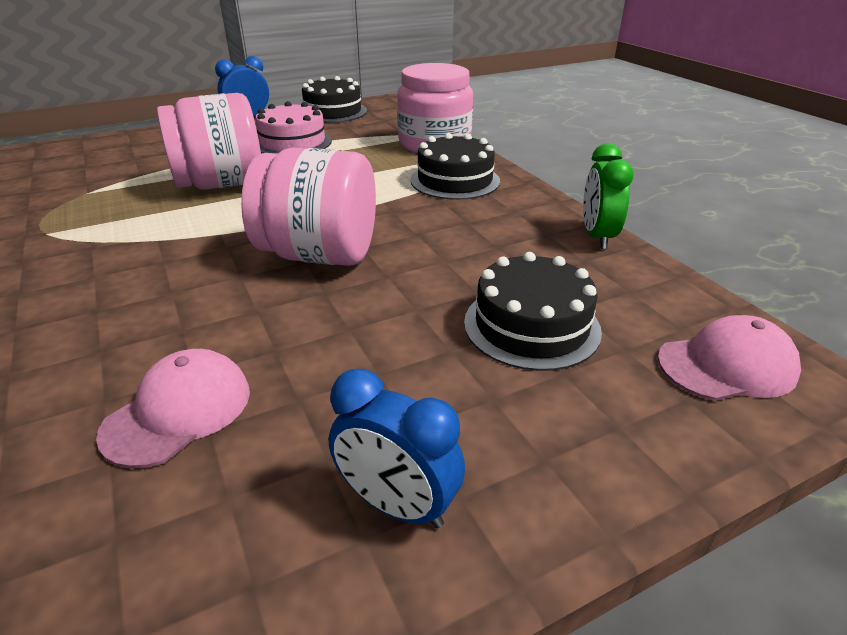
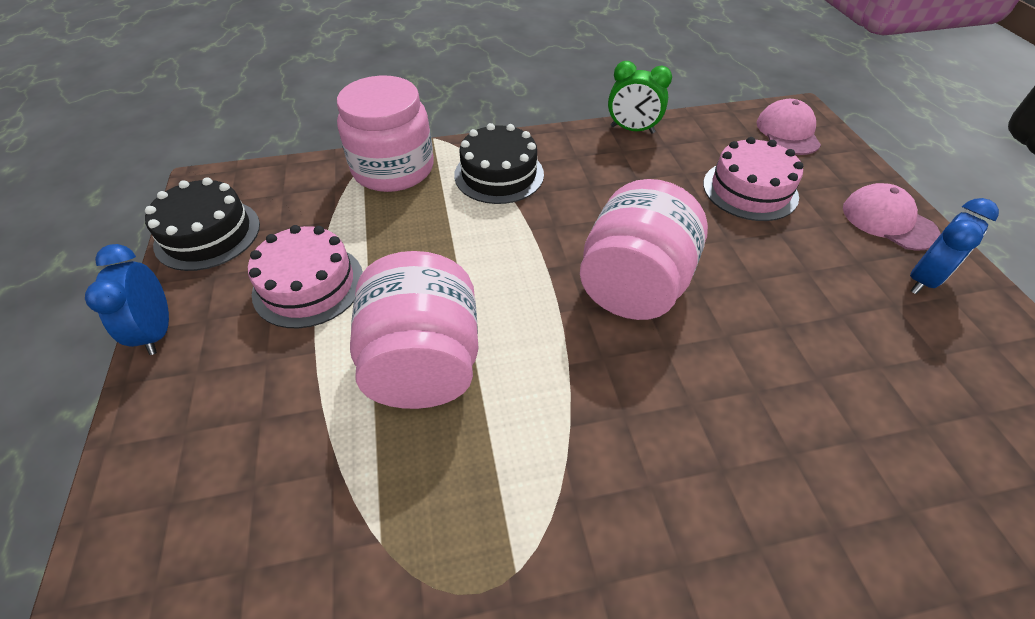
camera: 75 degrees left, 15 degrees up
(178, 411) = (864, 386): pink cap -> pink cap (888, 221)
(531, 326) = (750, 190): black cake -> pink cake

